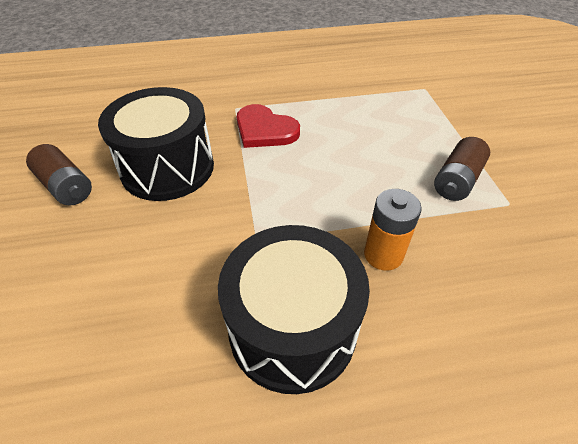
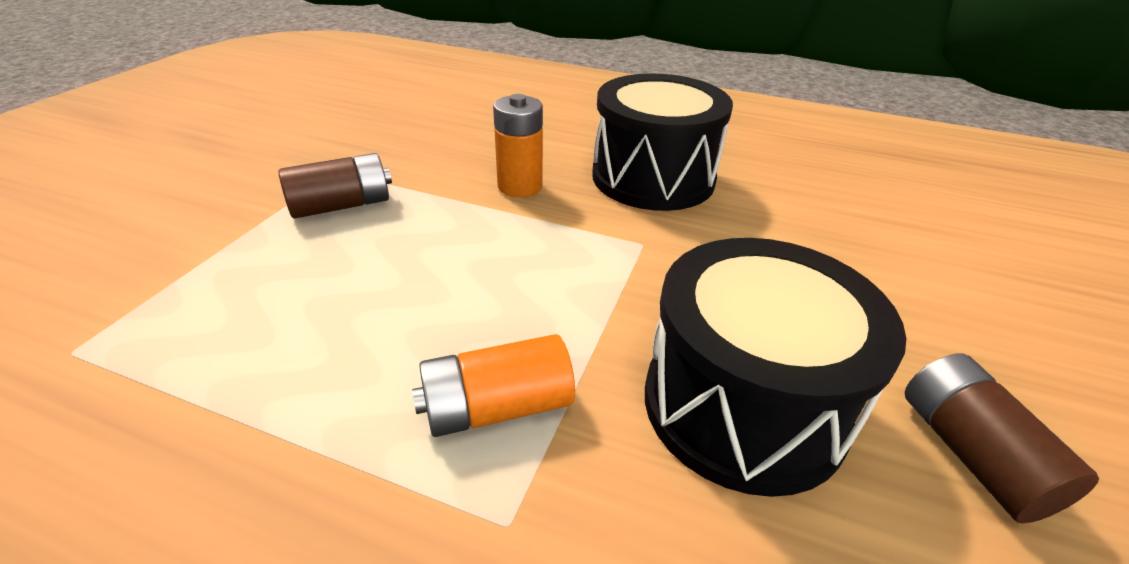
camera: 150 degrees left, 10 degrees down
(265, 130) = (497, 407): red heart -> orange battery

